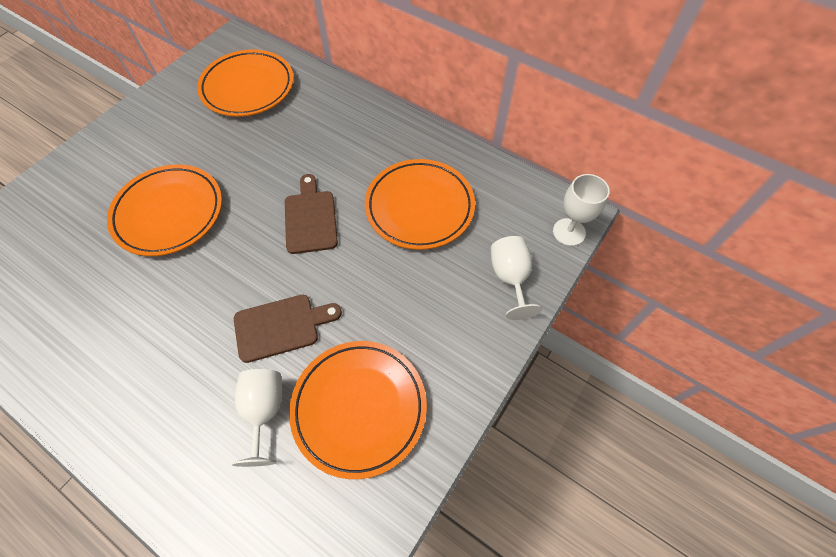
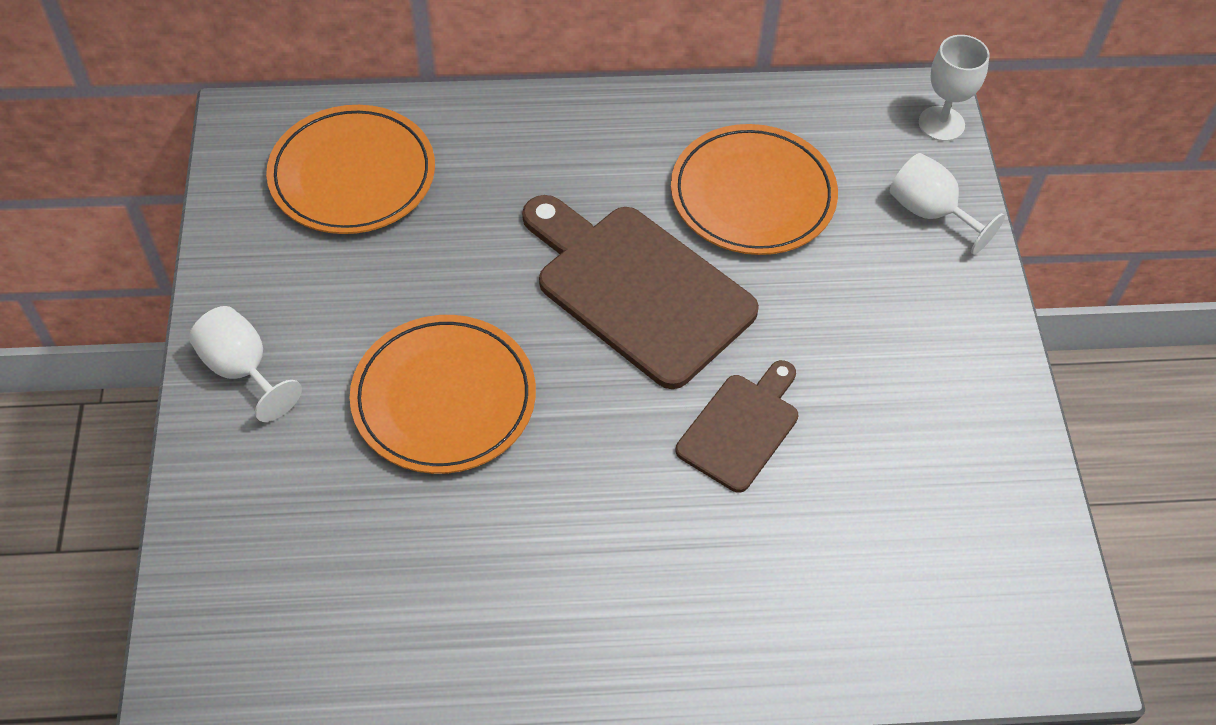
camera: 40 degrees left, 5 degrees down
(264, 411) = (821, 521): white goblet -> white goblet (242, 370)
(310, 218) = (637, 289): brown cutting board -> brown cutting board, size x1.77
(359, 408) = (914, 446): orange plate -> none

